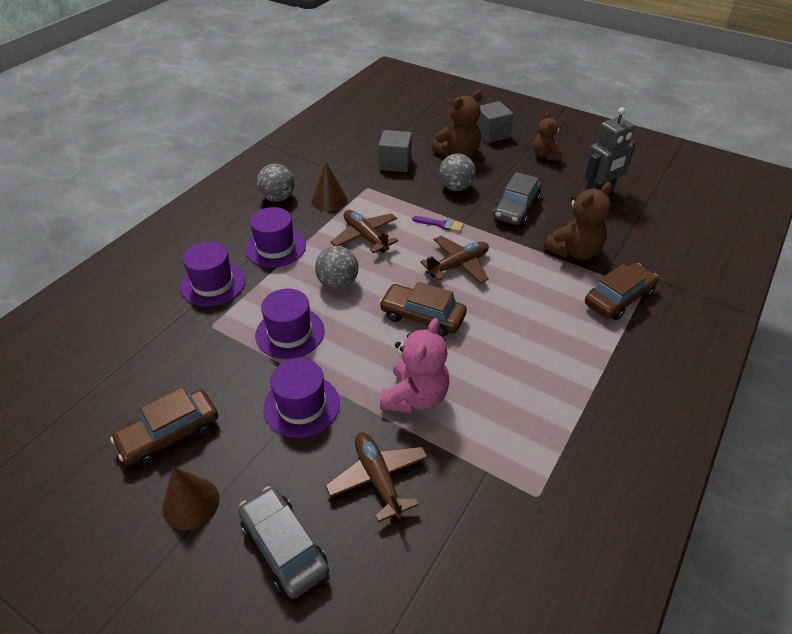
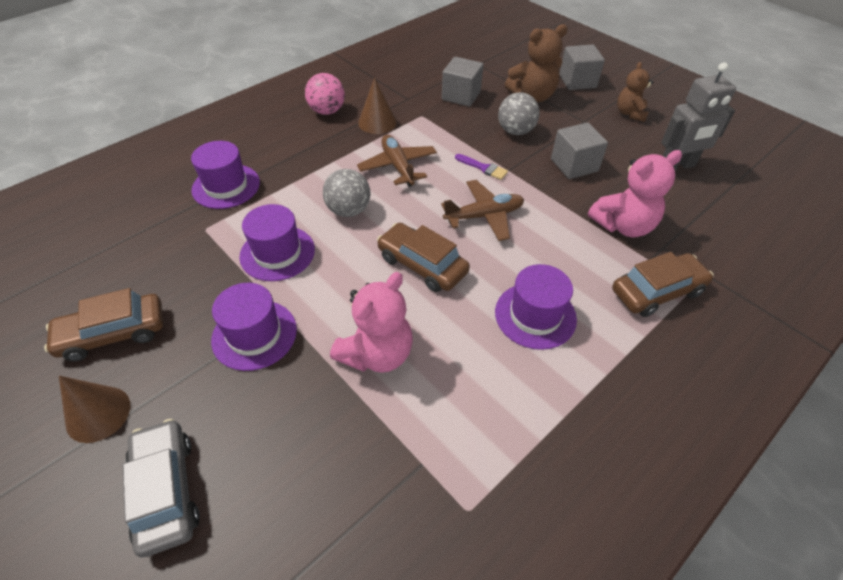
camera: 15 degrees right, 5 degrees up
(275, 247) = (303, 161): purple hat -> purple hat (535, 315)
(278, 198) = (327, 111): grey ball -> pink ball
(378, 478) = (298, 439): brown plane -> none
(516, 208) = (574, 165): grey car -> grey cube
(574, 251) = (623, 226): brown teddy bear -> pink teddy bear

